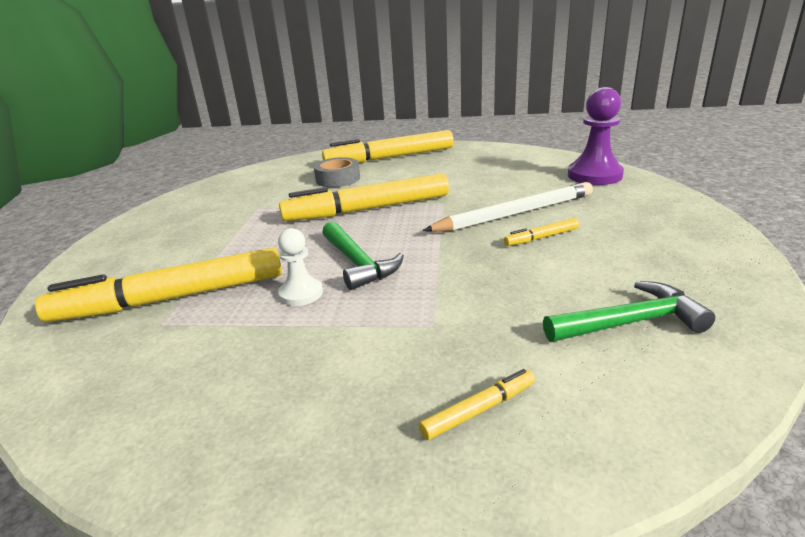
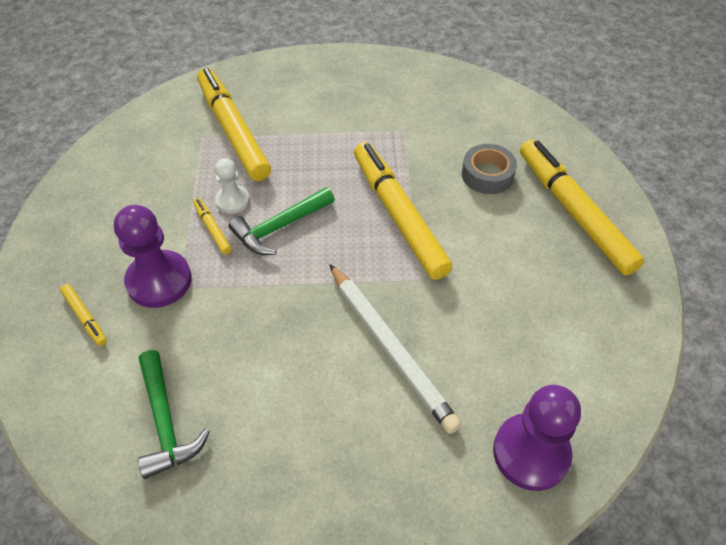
camera: 80 degrees right, 25 degrees up
(419, 342) = (159, 281): none -> purple pawn
(541, 237) = (327, 370): yellow marker -> yellow marker (212, 229)

